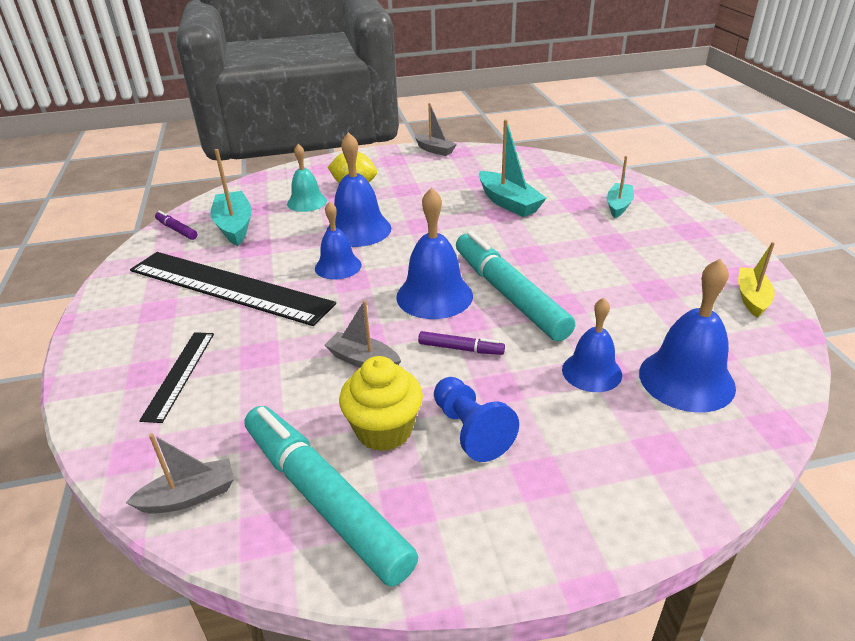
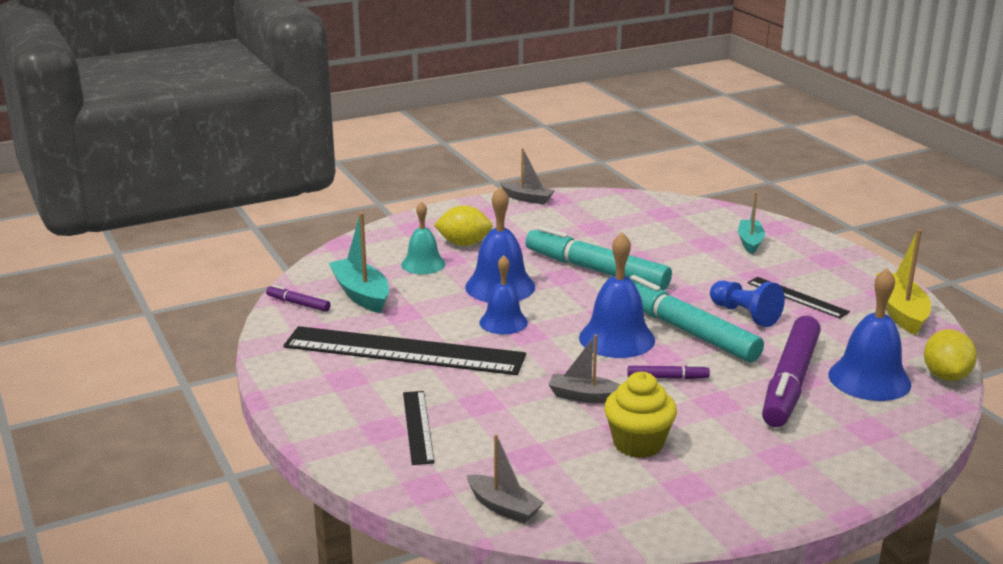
camera: 15 degrees left, 10 degrees down
(189, 496) = (504, 507): grey boat -> grey boat turned 75 degrees clockwise
(324, 498) = (619, 493): turquoise marker -> turquoise marker (596, 270)
(470, 430) = (711, 435): blue pawn -> blue pawn (745, 315)
(508, 203) = (639, 248): turquoise boat -> none
(591, 372) = (790, 382): blue bell -> purple marker
(642, 269) = (797, 297): none -> black ruler
(752, 298) = (901, 312): yellow boat -> yellow boat, size x1.51
(782, 387) = (946, 376): none -> yellow lemon

